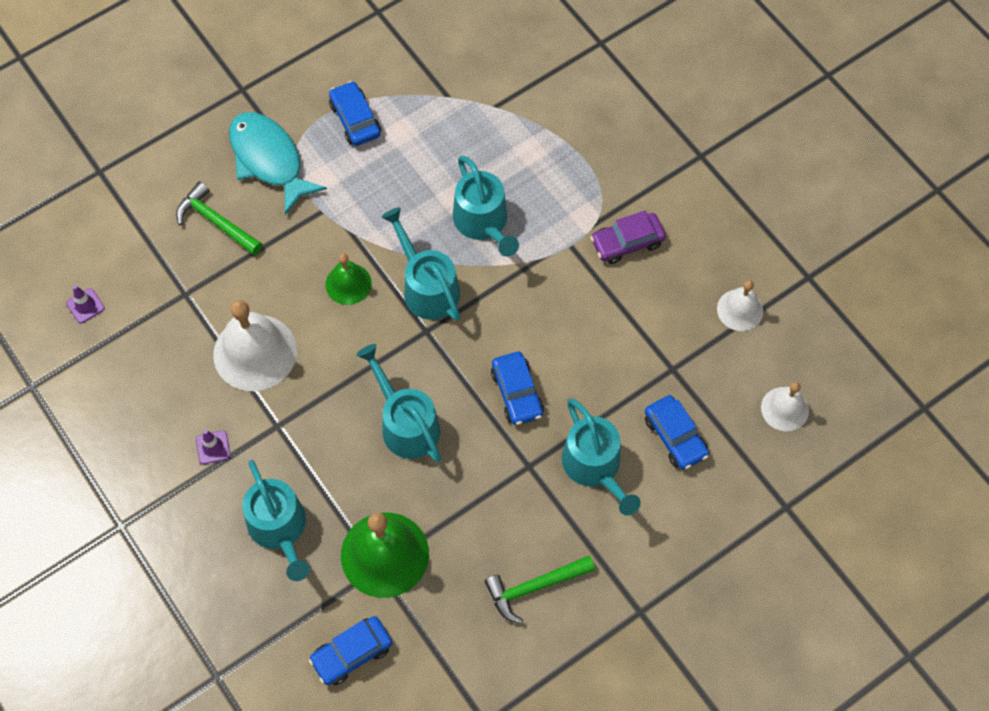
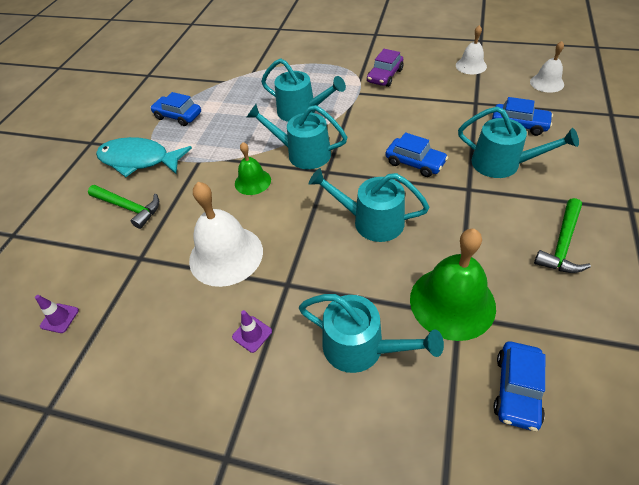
camera: 35 degrees left, 15 degrees down
(216, 222) = (129, 208): green hammer -> green hammer turned 150 degrees counterclockwise

